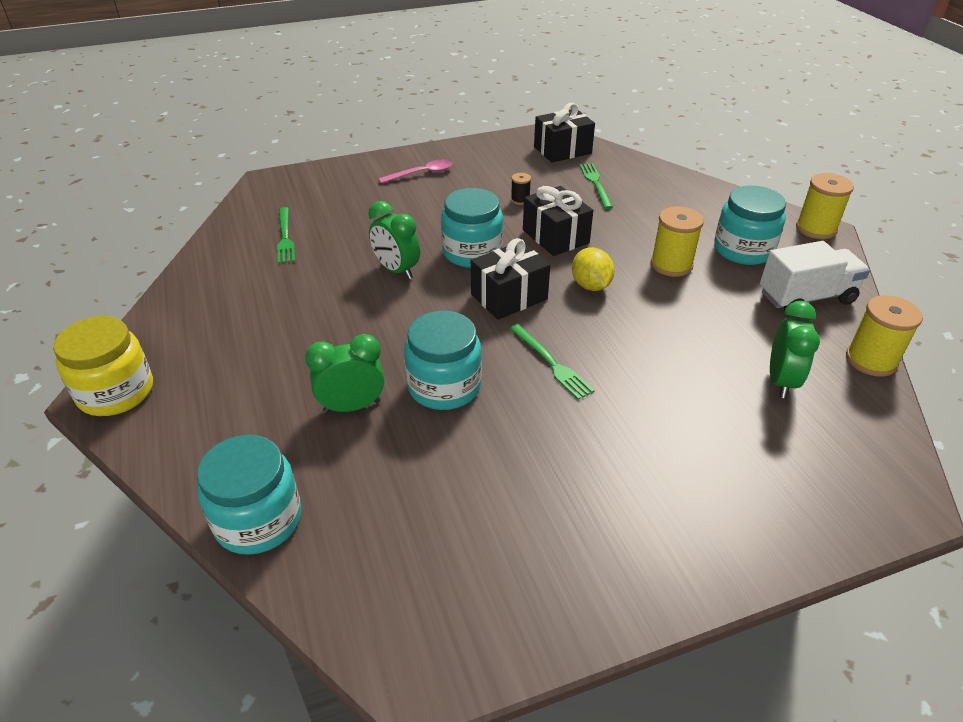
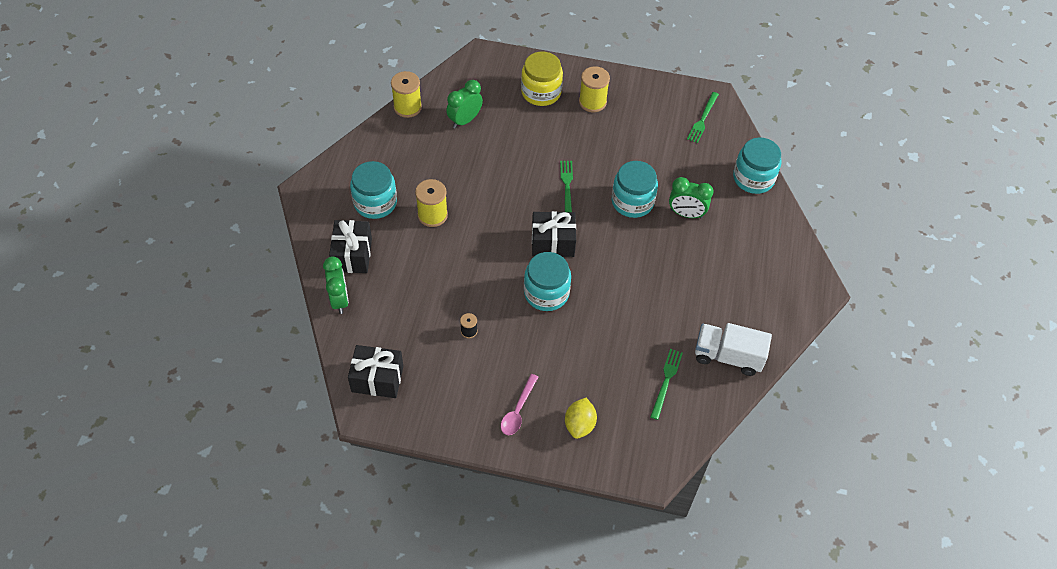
camera: 150 degrees left, 15 degrees up
(116, 392) = (809, 287): yellow jar -> yellow jar (541, 92)
(396, 270) = (606, 302): green clock -> green clock (339, 300)
(421, 173) = (518, 410): pink spoon -> pink spoon turned 75 degrees counterclockwise
(555, 236) = (479, 278): black gift -> black gift (352, 255)
(590, 285) = (497, 225): yellow lemon -> yellow lemon (579, 425)
(595, 184) = (396, 319): green fork -> green fork (703, 119)
(806, 297) = (387, 153): white truck -> white truck (728, 356)
(816, 229) = (307, 194): yellow spool -> yellow spool (592, 102)

